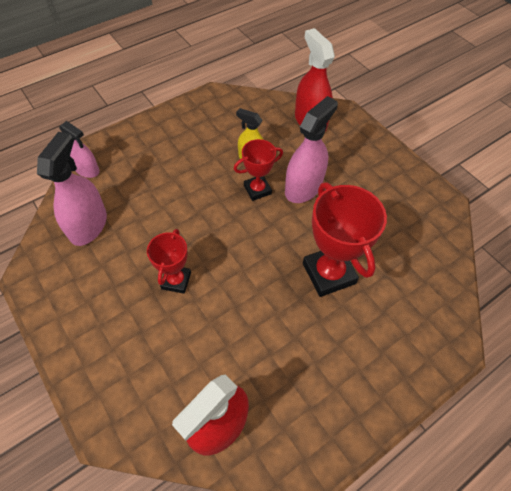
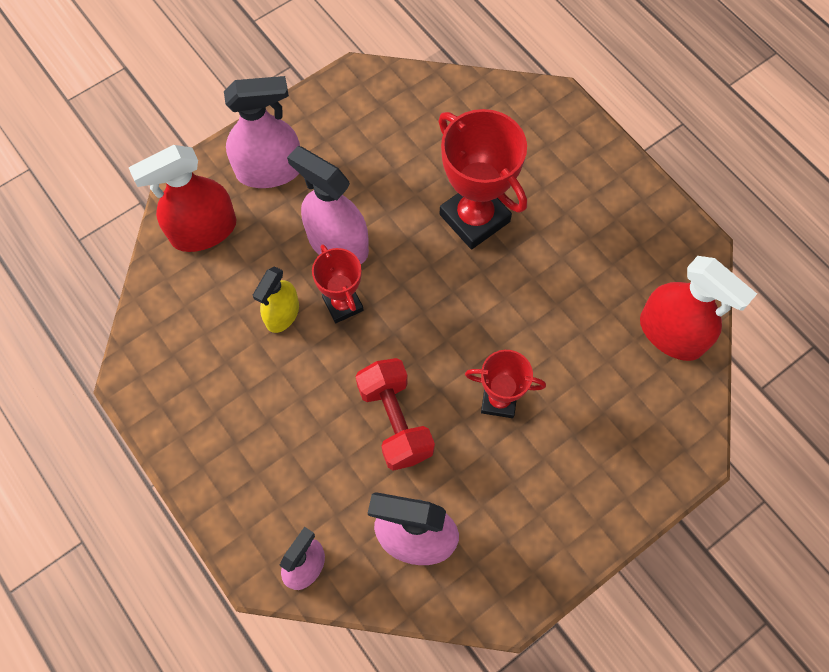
camera: 90 degrees left, 10 degrees up
(170, 216) = (395, 421): none -> red dumbbell
(328, 273) = (474, 218): red trophy -> red trophy turned 75 degrees clockwise
(357, 152) = (269, 170): none -> pink spray bottle

